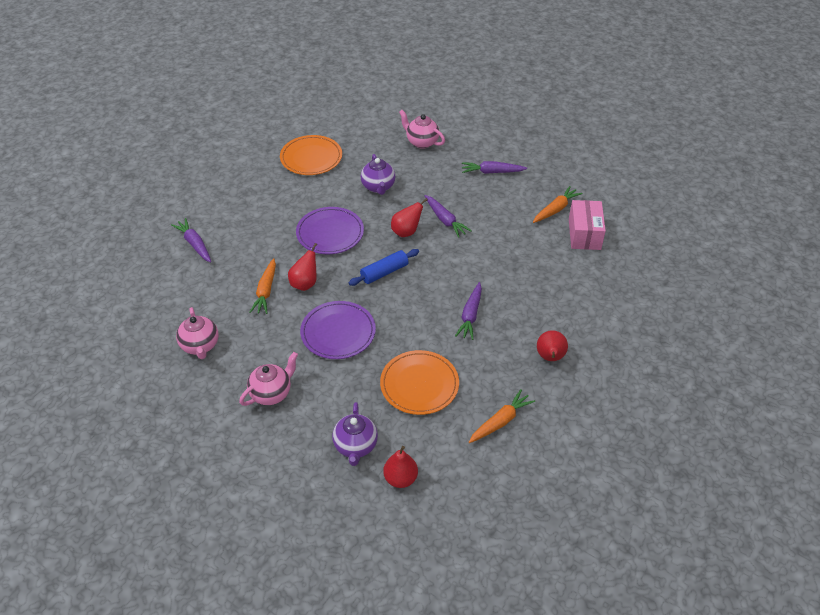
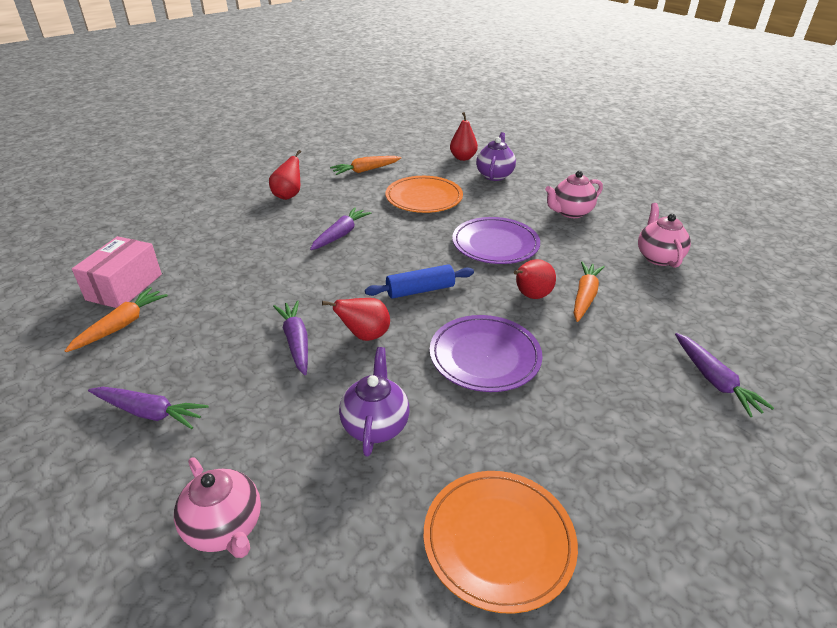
camera: 165 degrees left, 10 degrees down
(555, 209) = (121, 325): orange carrot -> orange carrot turned 150 degrees clockwise

